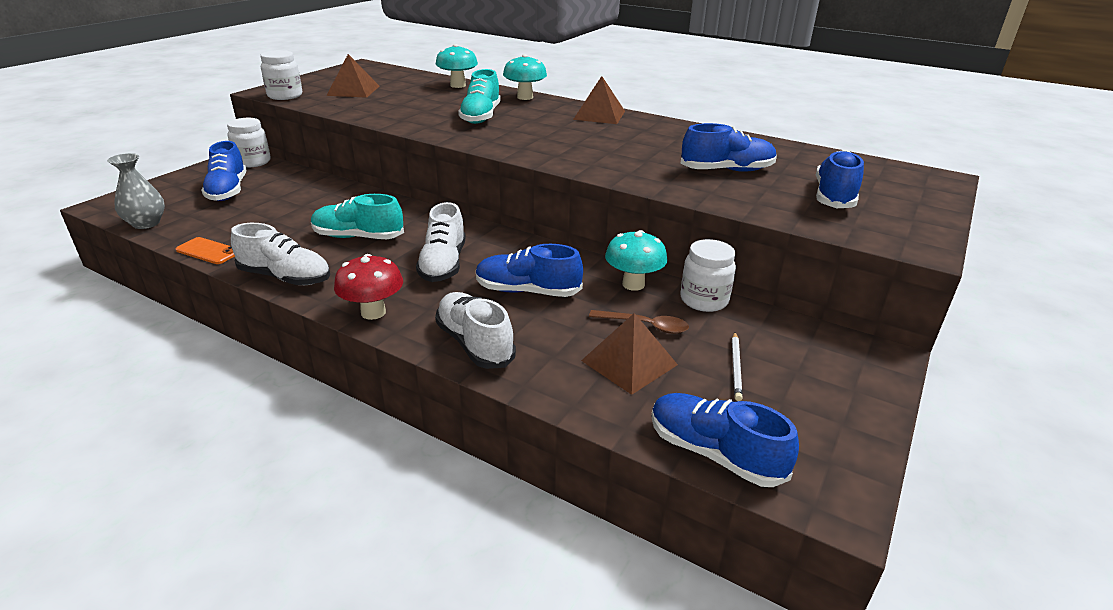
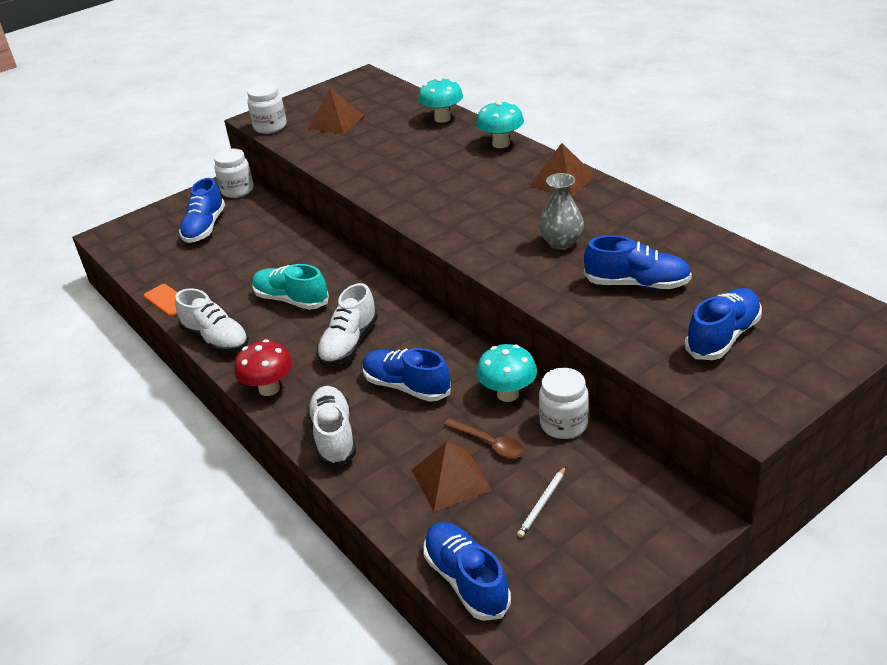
camera: 25 degrees right, 5 degrees up
(146, 223) = (130, 261): grey vase -> grey vase (561, 243)
(481, 116) = (437, 174): turquoise shoe -> none

